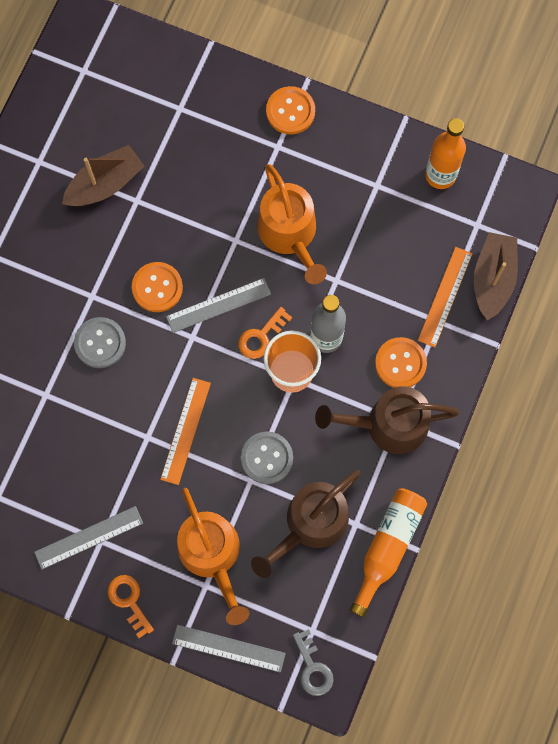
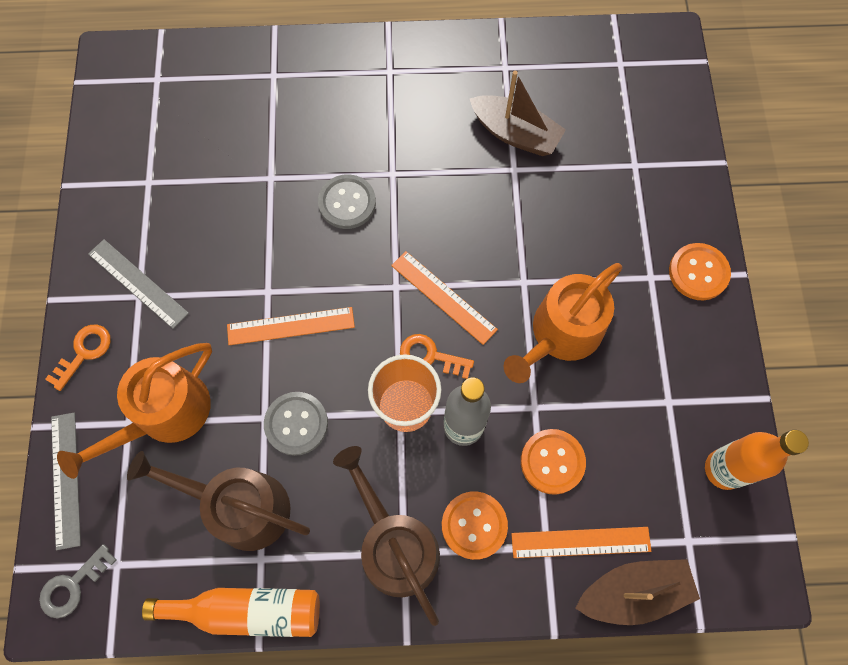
camera: 65 degrees right, 5 degrees down
(157, 287) = (432, 229): orange button -> orange button (552, 462)
(218, 305) = (443, 297): grey ruler -> orange ruler

